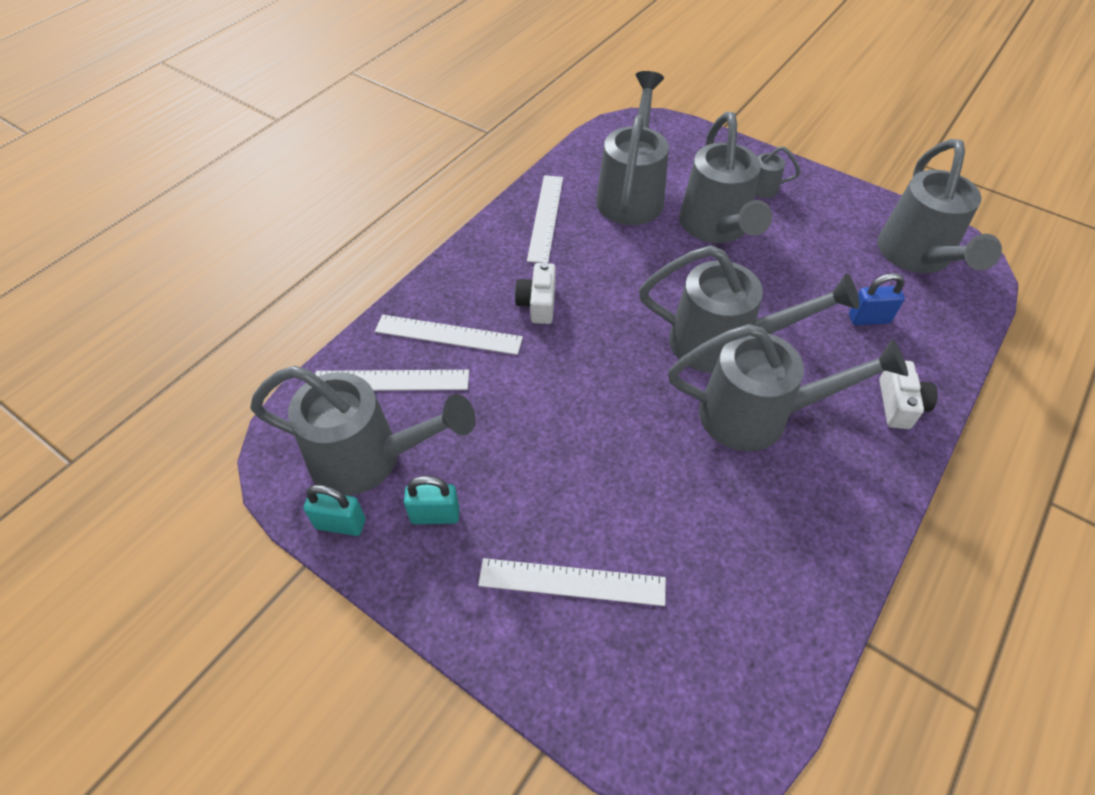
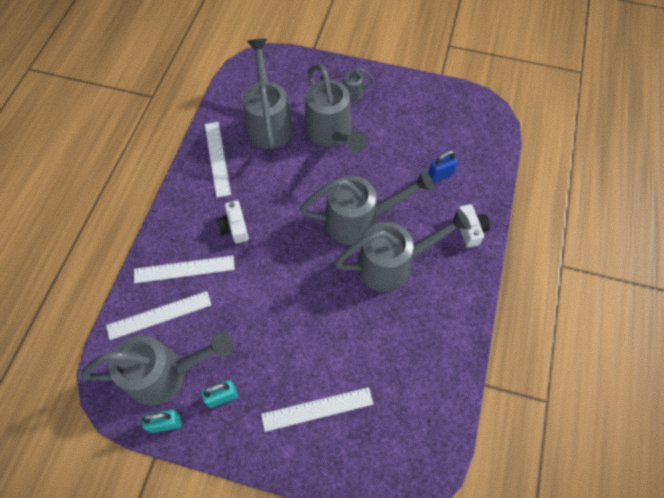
camera: 20 degrees left, 10 degrees up
(917, 257) = (458, 120): grey watering can -> none

